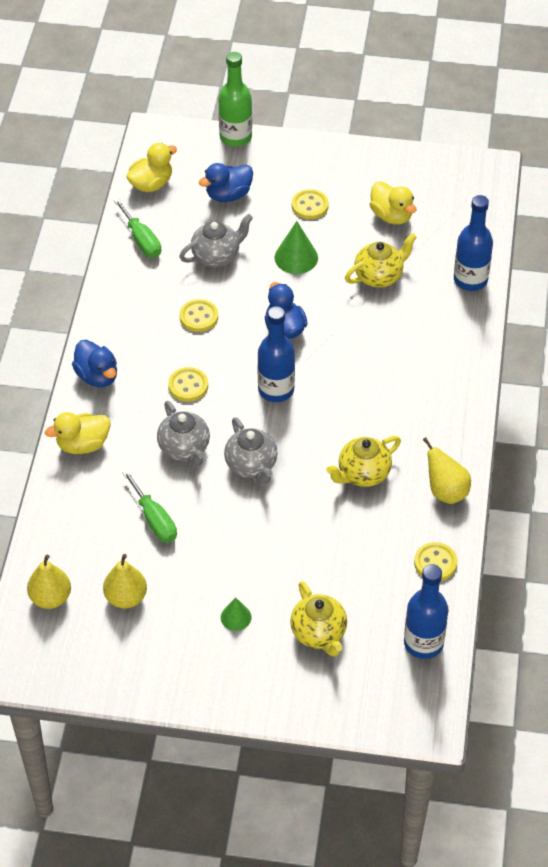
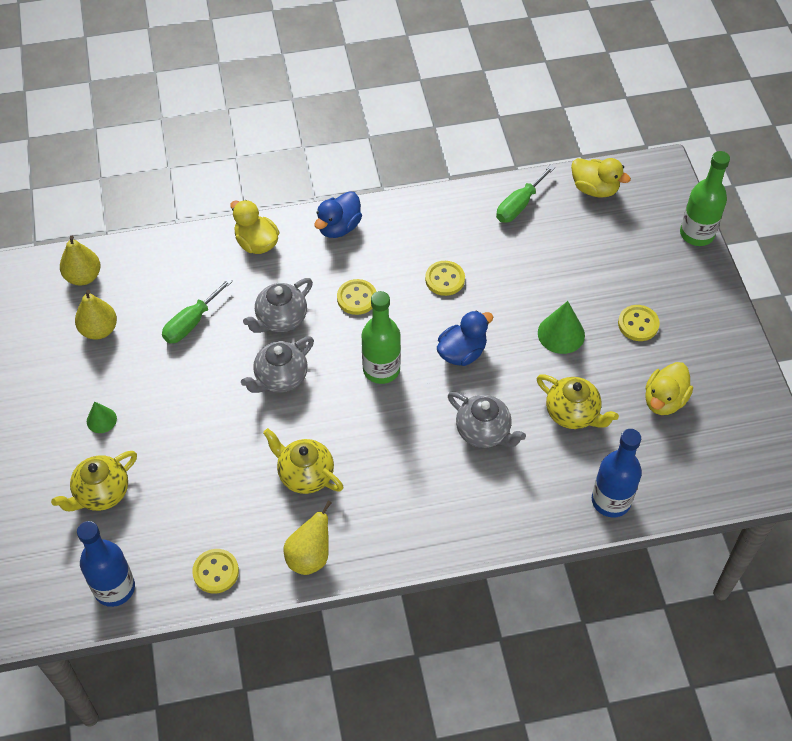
camera: 70 degrees right, 5 degrees up
(216, 256) = (529, 268): grey teapot -> grey teapot (483, 432)
(228, 195) = (614, 253): blue duck -> none
(276, 390) = (381, 369): blue bottle -> green bottle

